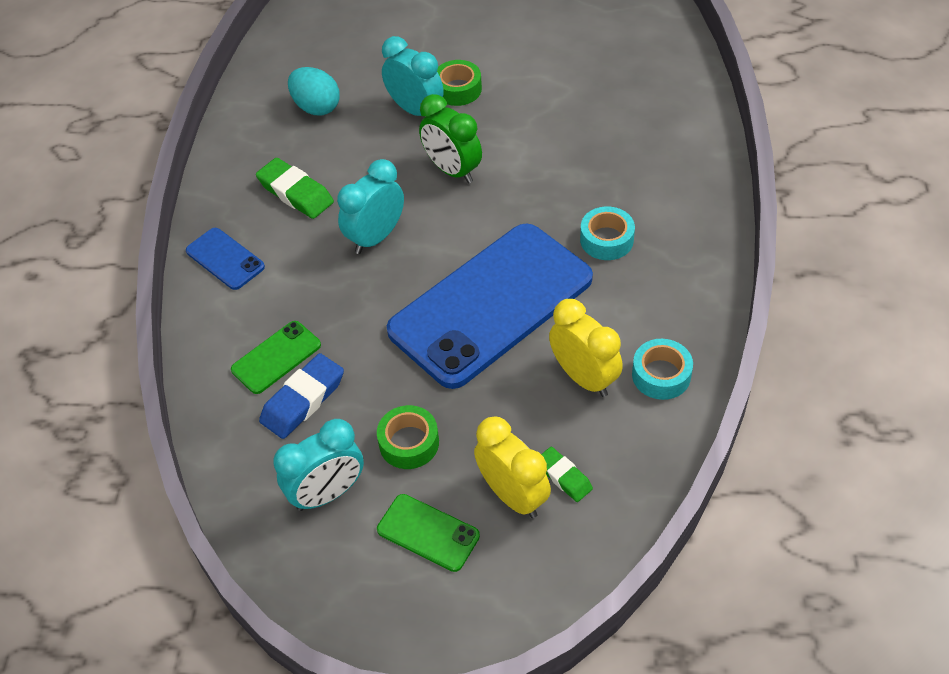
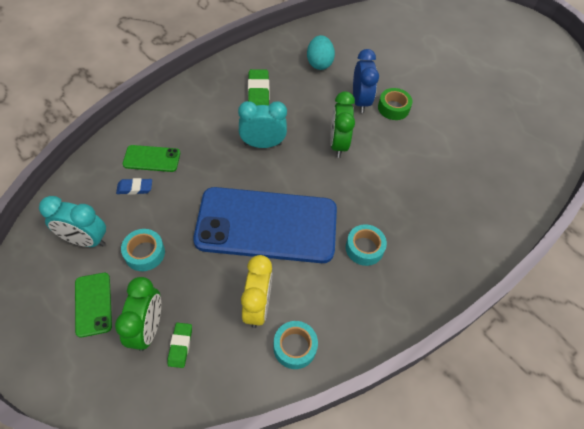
camera: 40 degrees right, 5 degrees up
(225, 259) = (193, 97): blue phone -> none
(303, 400) = (135, 188): blue eraser -> blue eraser, size x0.62
(409, 443) = (144, 253): green tape -> turquoise tape
(415, 110) = (360, 101): turquoise clock -> blue clock
(513, 495) = (148, 328): yellow clock -> green clock

